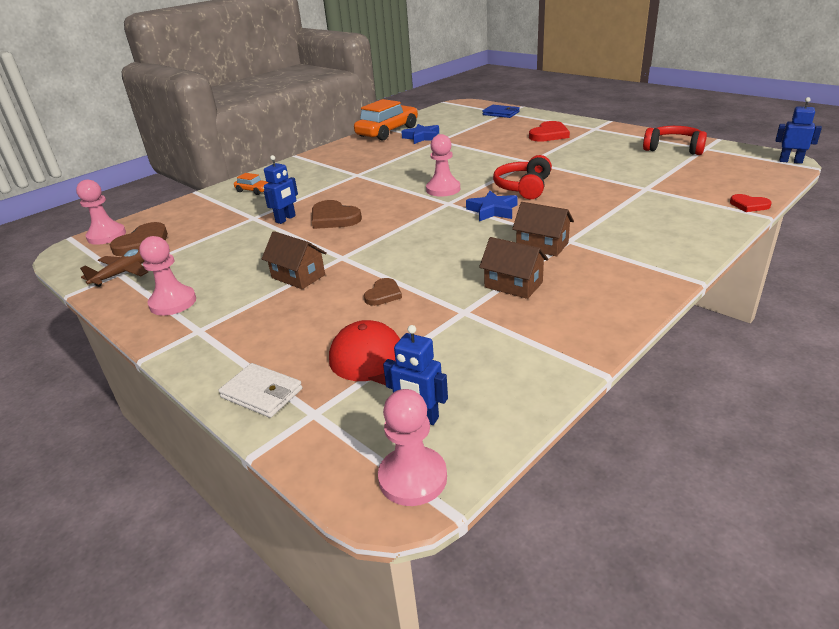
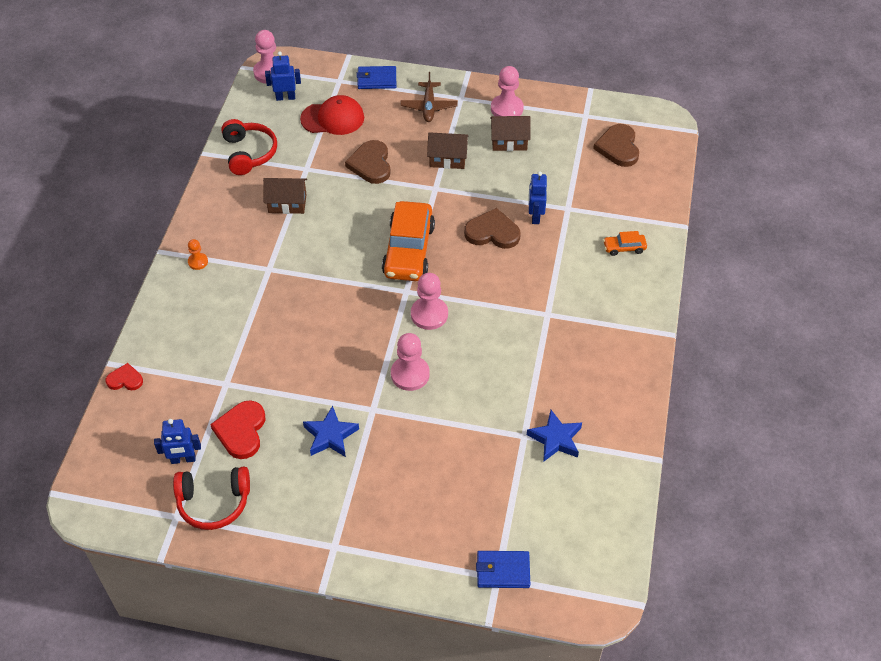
camera: 145 degrees right, 20 degrees up
(106, 236) = (664, 143): pink pawn -> pink pawn (410, 374)
(124, 273) = (583, 117): brown plane -> brown plane (429, 107)
(262, 393) = (376, 79): white wallet -> blue wallet
(383, 294) = (371, 164): brown heart -> brown heart, size x1.68
(387, 131) = (620, 443): orange car -> orange car (409, 250)
(492, 210) = (356, 292): blue star -> blue star (330, 435)
(523, 187) = (349, 345): red headphones -> red headphones (249, 153)
(542, 245) = (287, 255): brown house -> brown house (509, 141)
(549, 134) = (387, 502): red heart -> red heart (241, 431)
(650, 262) = (198, 262): none -> orange pawn
(790, 161) = (78, 504): blue robot -> blue robot (183, 459)

